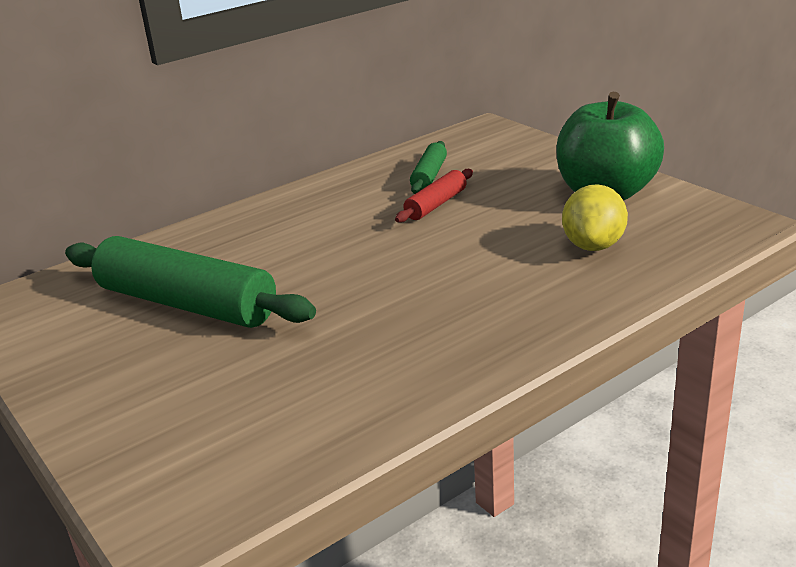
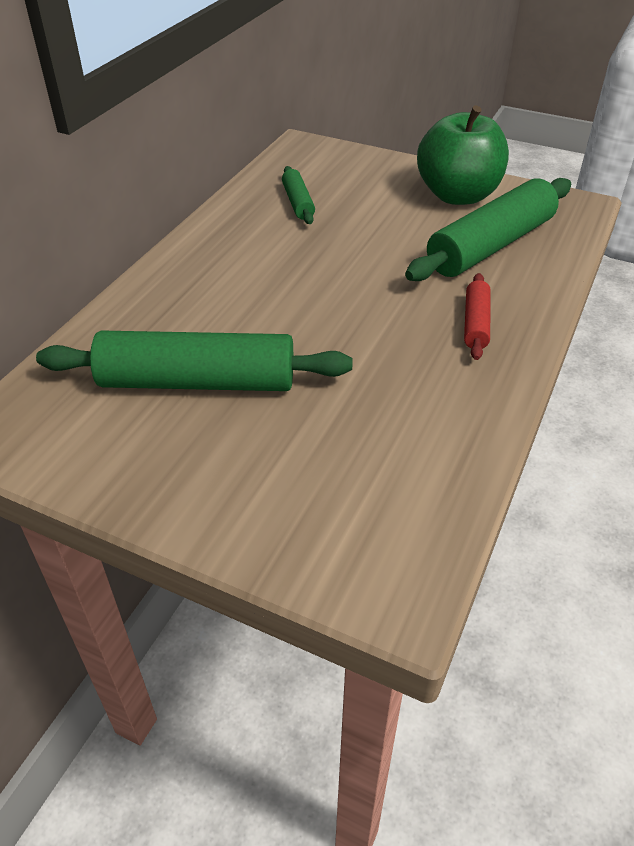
camera: 30 degrees left, 15 degrees up
(436, 205) = (331, 231): red rolling pin -> red rolling pin (476, 323)
(593, 245) = (491, 246): yellow lemon -> green rolling pin

